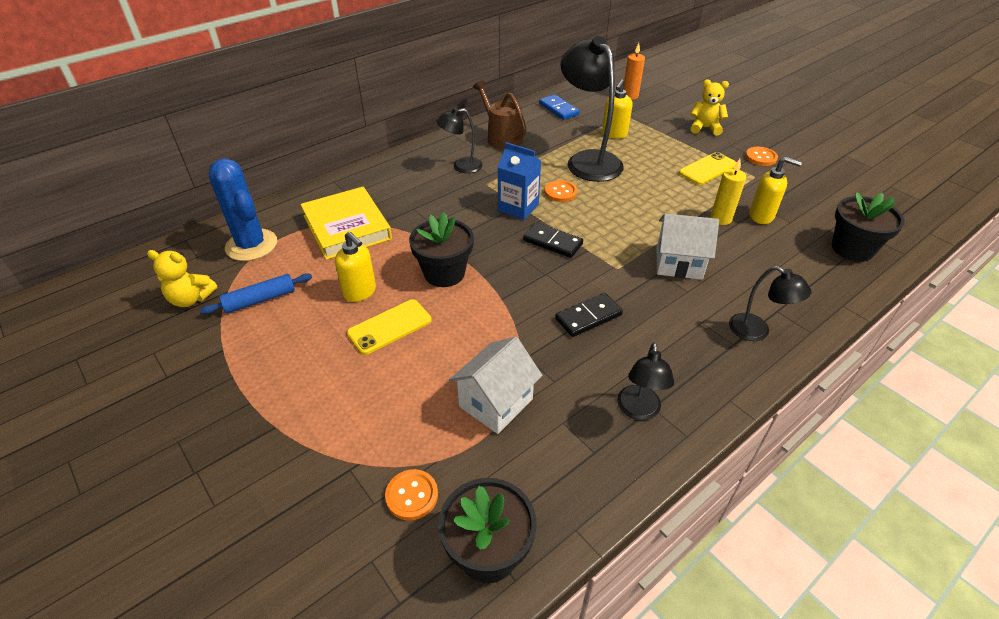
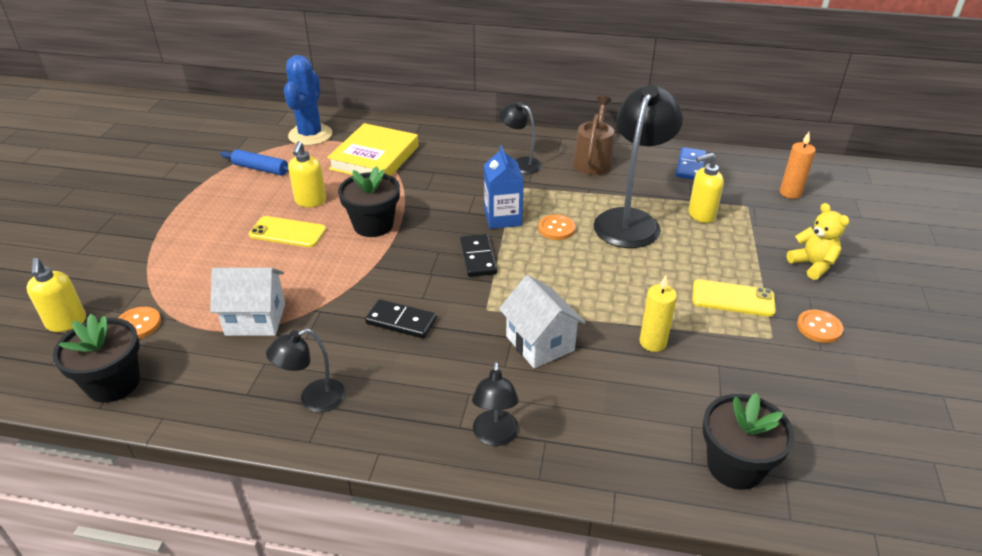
camera: 50 degrees right, 5 degrees down
(191, 299) = (236, 145): yellow teddy bear -> none
(761, 216) = (699, 370): yellow soap dispenser -> yellow soap dispenser (66, 322)

